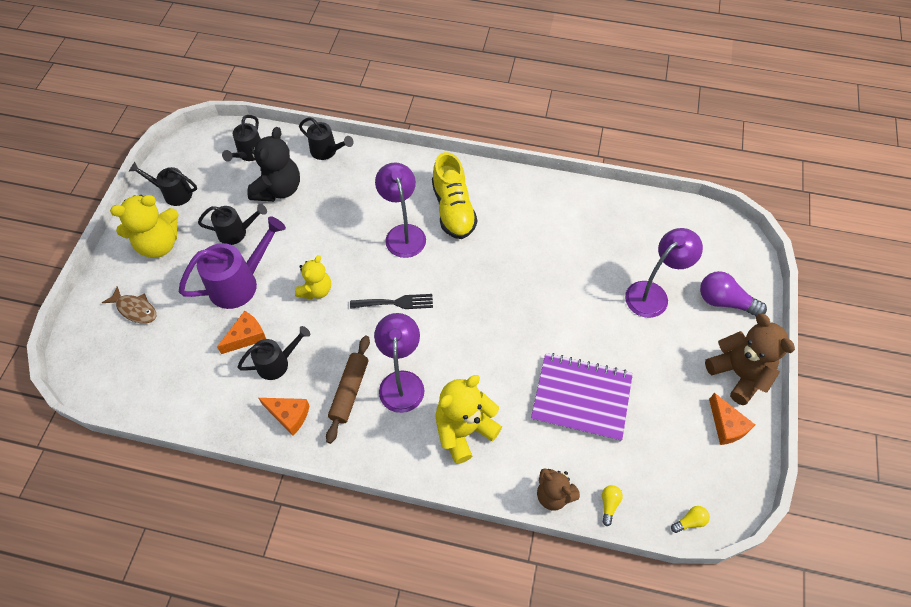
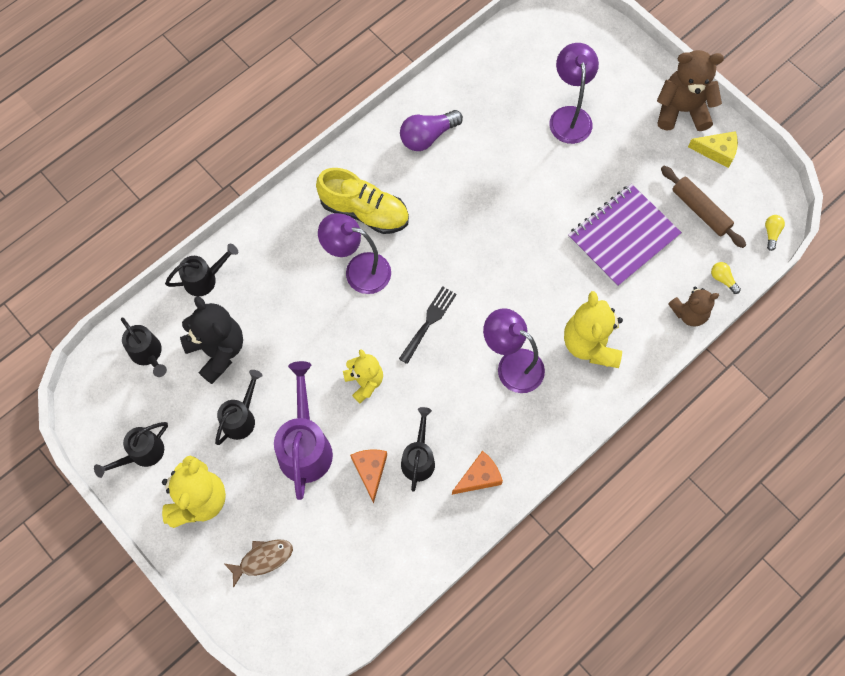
camera: 55 degrees left, 10 degrees up
(349, 391) = (491, 413): brown rolling pin -> brown rolling pin (700, 210)
(724, 301) = (614, 71): purple light bulb -> purple light bulb (427, 136)
(726, 426) = (716, 151): orange cheese -> yellow cheese

